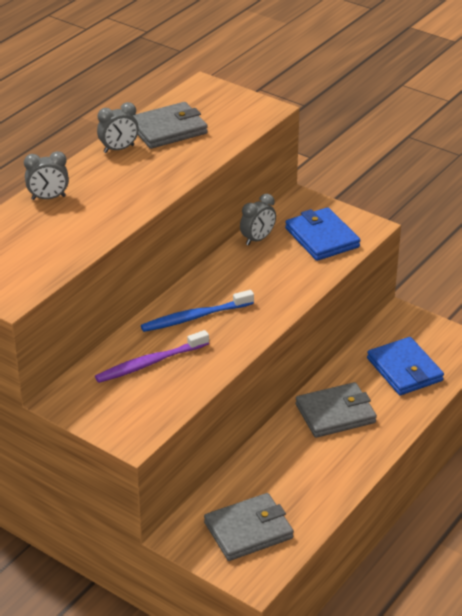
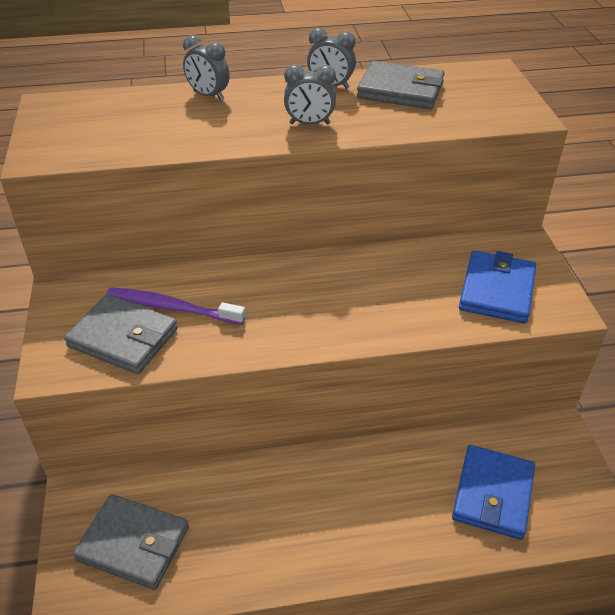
camera: 45 degrees right, 5 degrees up
(195, 317) = (270, 291): blue toothbrush -> none
(257, 239) = (429, 254): grey clock -> grey clock (309, 124)
(335, 413) = (364, 487): grey wallet -> grey wallet (123, 338)

